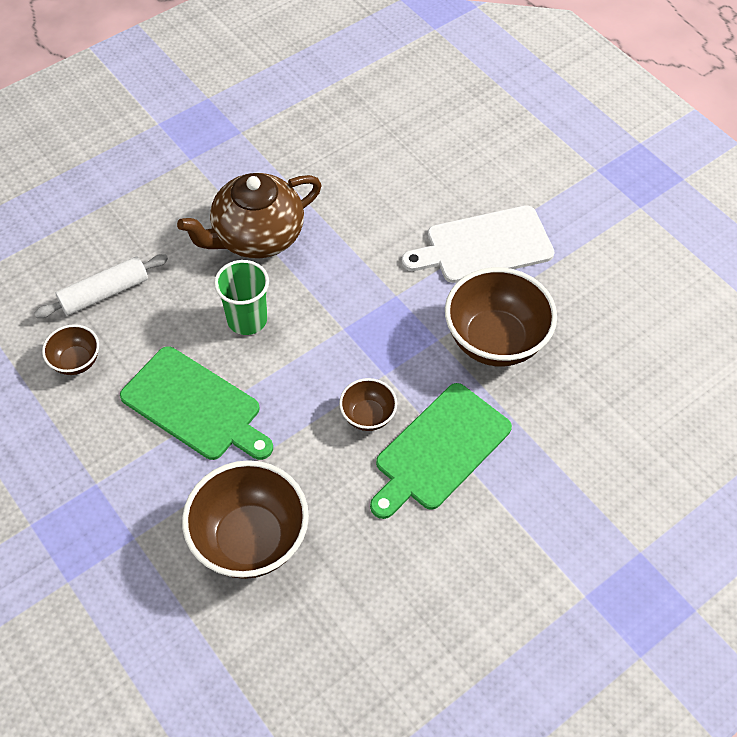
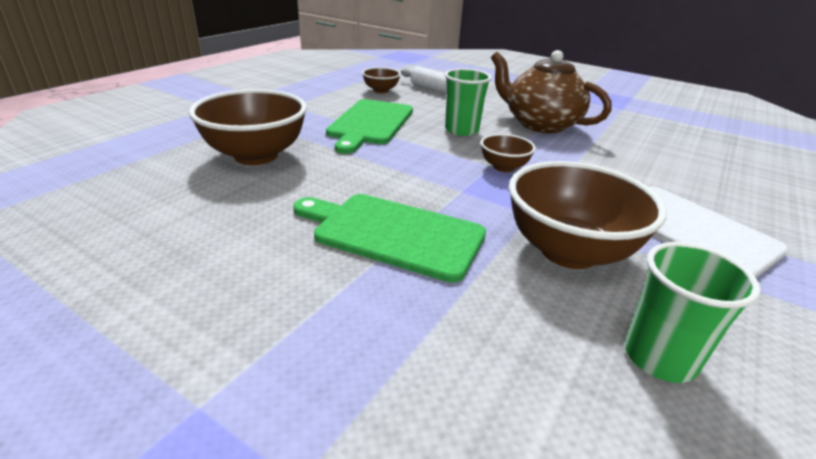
camera: 70 degrees right, 25 degrees down
(368, 416) = (408, 189): brown bowl -> brown bowl (504, 167)
(603, 351) = (659, 357): none -> green cup

